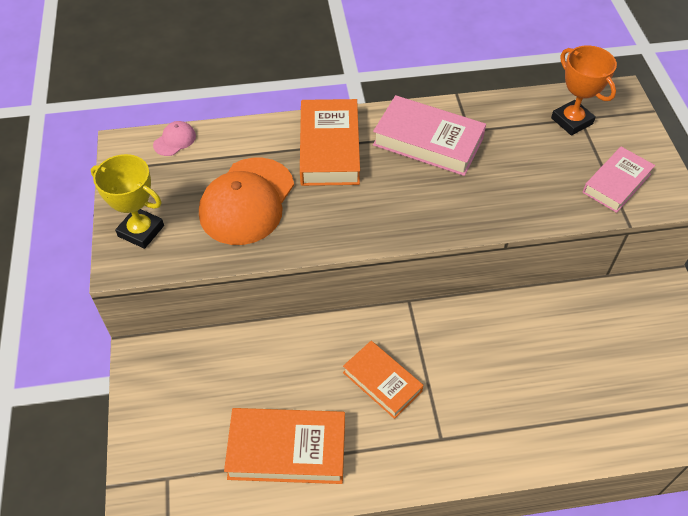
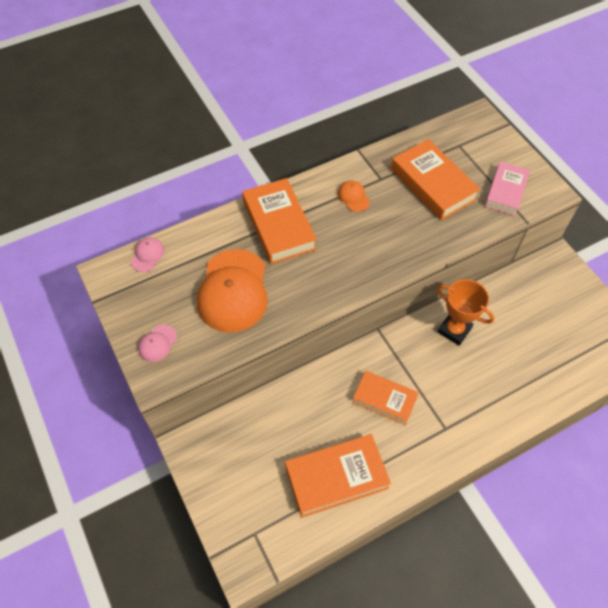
camera: 20 degrees left, 5 degrees up
(141, 231) = (157, 343): yellow trophy -> pink cap
(428, 141) = (353, 197): pink book -> orange cap
(529, 152) = (432, 184): none -> orange book
(571, 121) = (453, 149): orange trophy -> orange trophy (454, 330)

